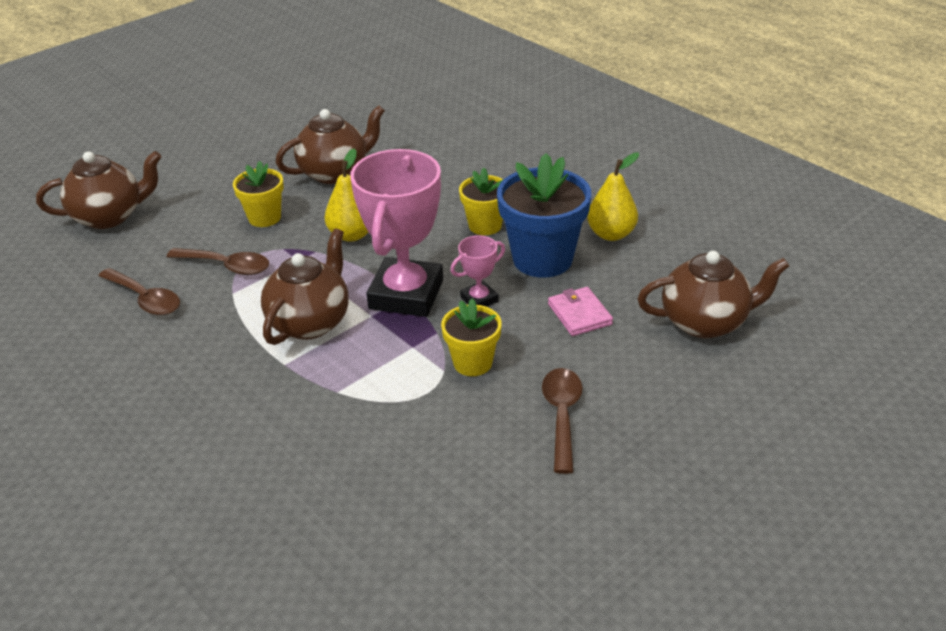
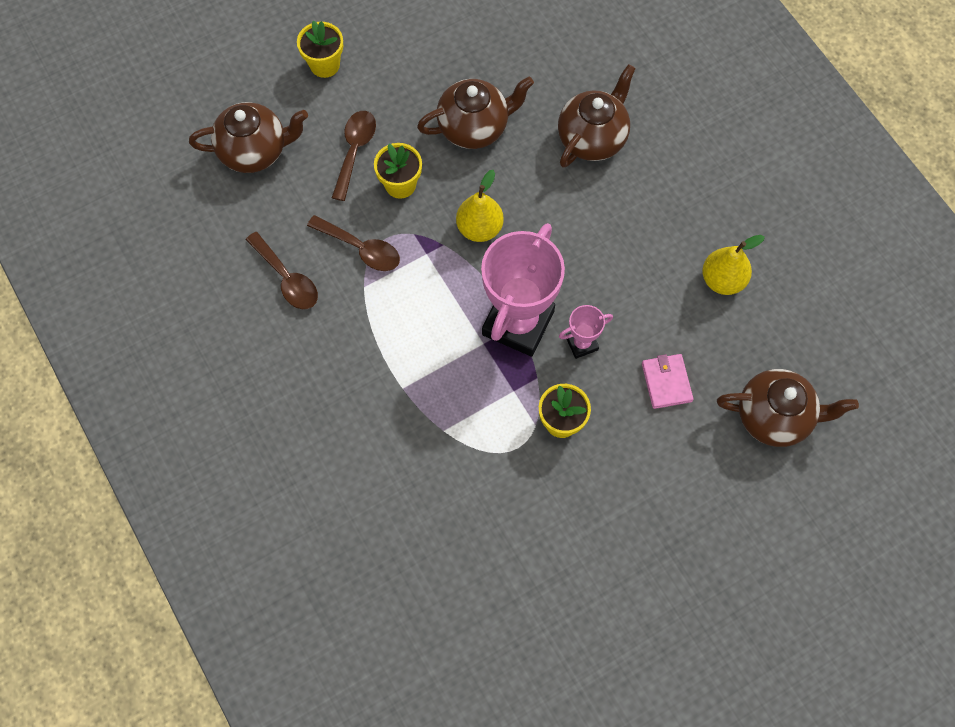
camera: 10 degrees right, 30 degrees up
(310, 322) = (429, 340): brown teapot -> brown teapot (592, 138)
(485, 225) = (606, 241): yellow flower pot -> yellow flower pot (325, 65)
(542, 259) = (650, 301): blue flower pot -> none
(562, 416) = (623, 499): brown spoon -> brown spoon (354, 151)

